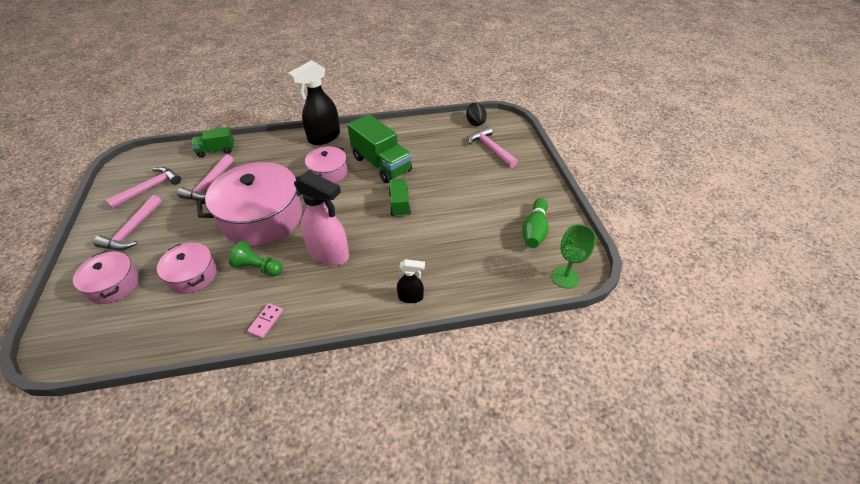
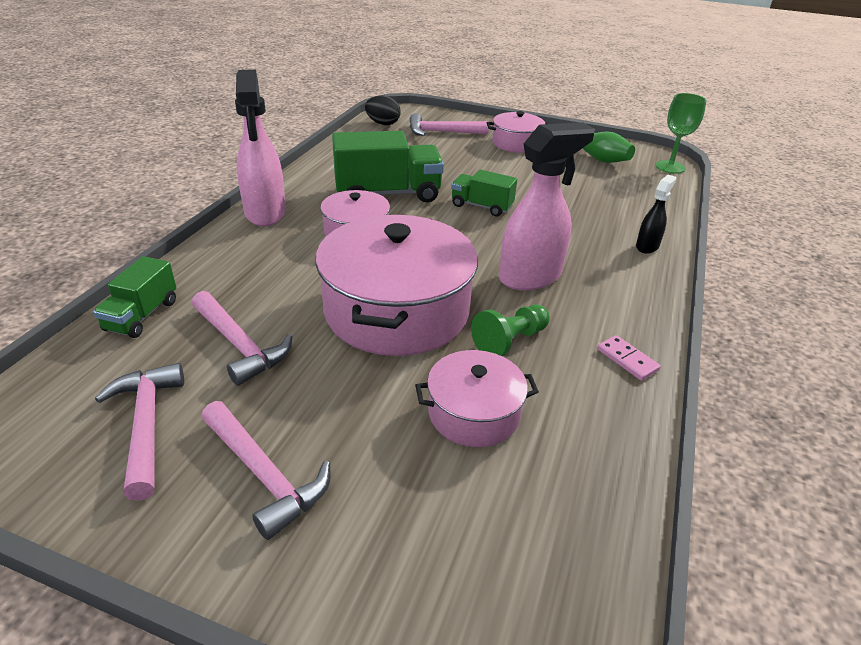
camera: 60 degrees left, 10 degrees down
(114, 284) = (415, 530): pink pot -> pink pot (516, 143)
(324, 137) = (265, 213): black spray bottle -> pink spray bottle

